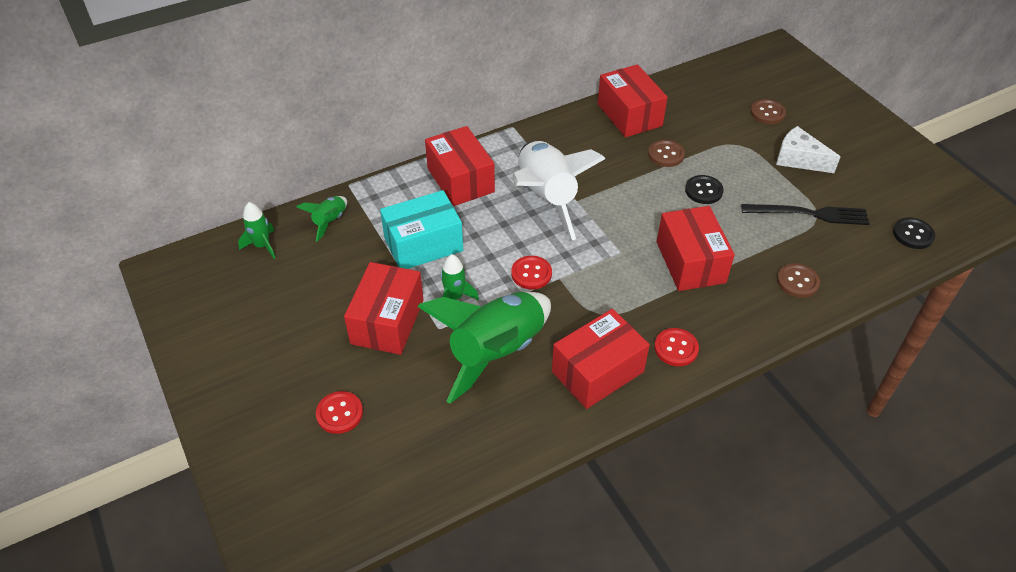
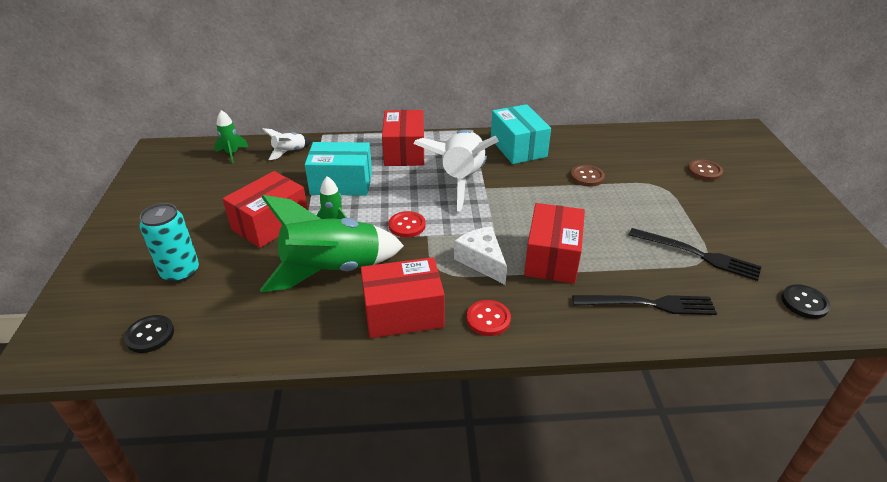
camera: 25 degrees right, 10 degrees down
(330, 221) = (289, 152): green rocket -> white rocket
(339, 413) = (180, 272): red button -> turquoise can
(576, 137) = (518, 148): none -> turquoise box
(629, 115) = (574, 144): red box -> none
(703, 191) = (603, 210): black button -> black button (150, 335)
(797, 282) = (648, 304): brown button -> black fork
(799, 159) = (714, 211): white cheese -> white cheese (481, 261)

